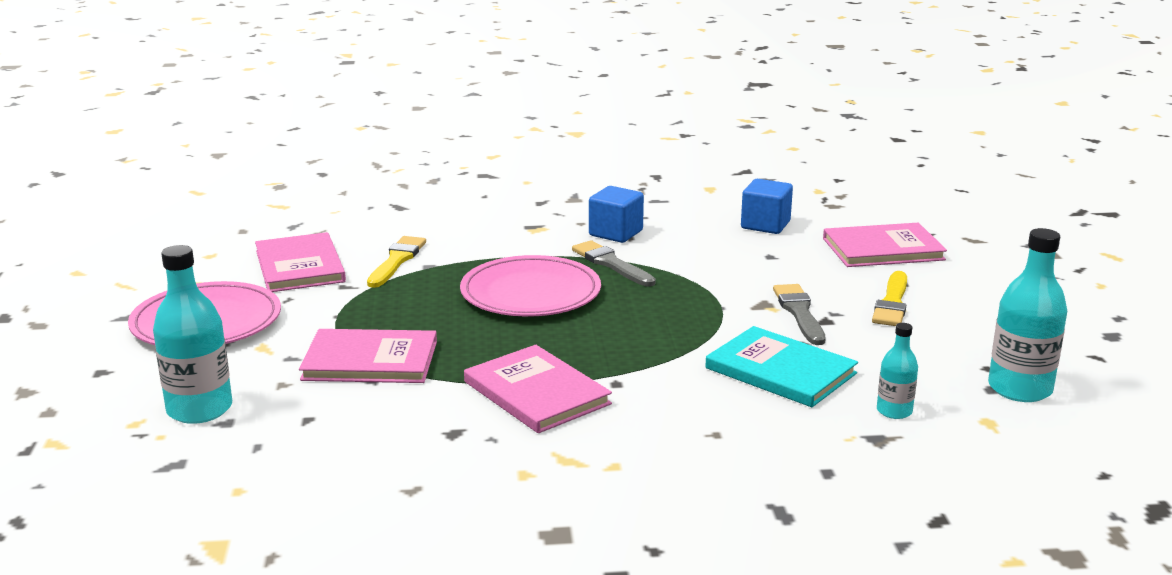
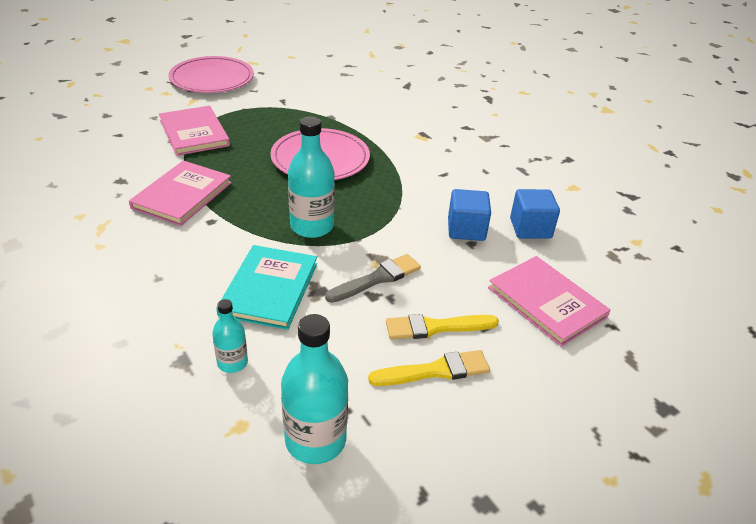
camera: 60 degrees right, 15 degrees up
(199, 409) = (116, 105): turquoise bottle -> turquoise bottle (312, 226)
(299, 266) = (297, 82): pink book -> none
(397, 261) = (329, 105): yellow brush -> yellow brush (435, 371)
(611, 264) = (391, 177): grey brush -> none
(615, 233) = (444, 167): blue cube -> blue cube (466, 229)

